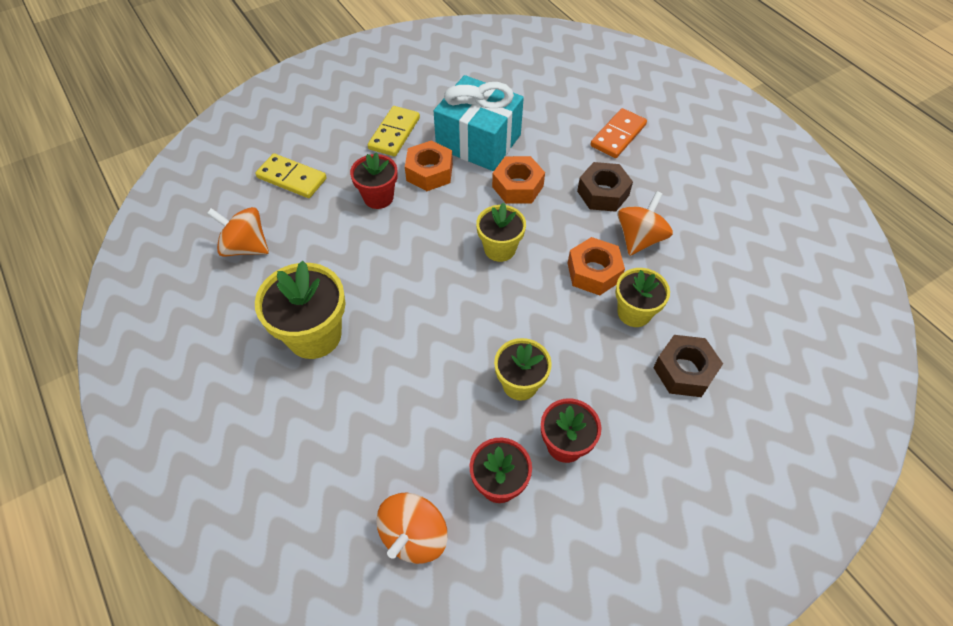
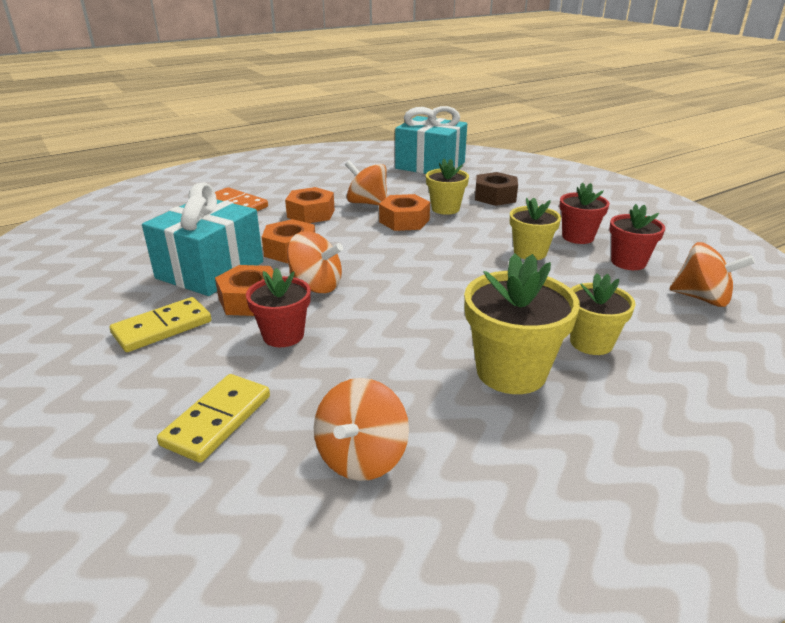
camera: 90 degrees left, 25 degrees down
(394, 133) = (162, 328): yellow domino -> yellow domino turned 60 degrees counterclockwise
(451, 210) = (316, 285): none -> orange spinning top
(500, 249) = (376, 260): yellow flower pot -> yellow flower pot (591, 342)
(603, 193) = (311, 213): brown nut -> orange nut
(789, 304) = (430, 165): none -> turquoise gift

